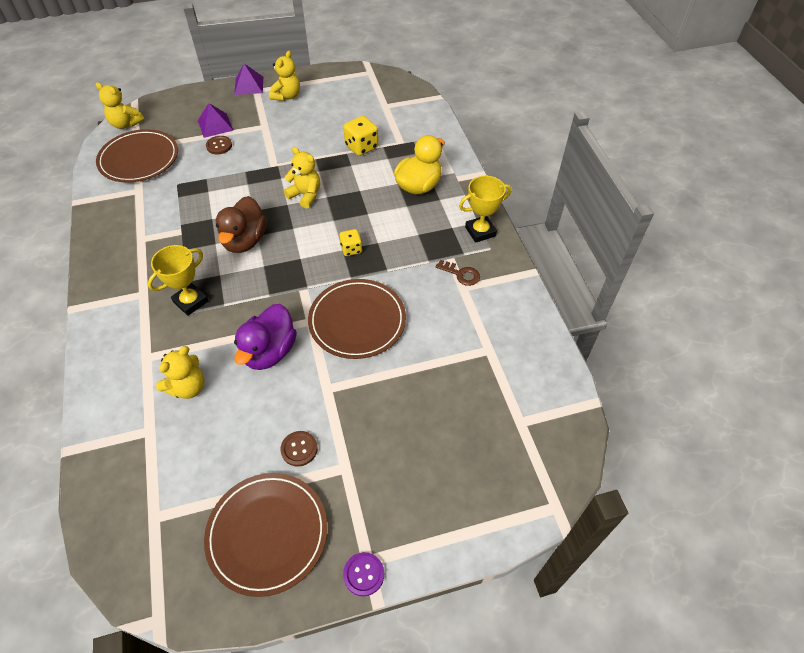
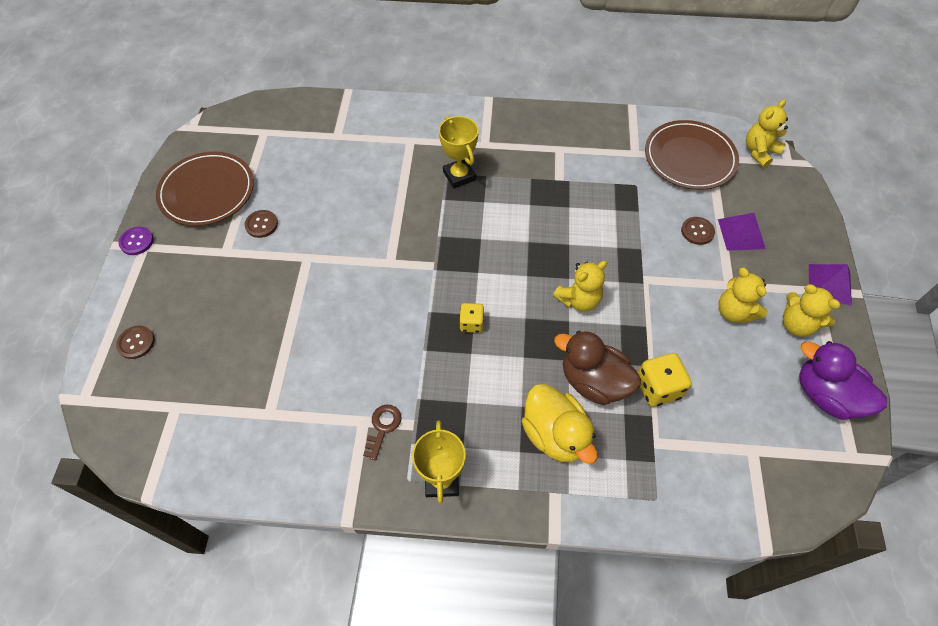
camera: 110 degrees right, 5 degrees up
(188, 387) = (364, 163): yellow teddy bear -> yellow teddy bear (734, 312)
(245, 241) = (524, 229): brown duck -> brown duck (593, 382)
(269, 352) = (370, 223): purple duck -> purple duck (825, 395)
(357, 321) = (370, 302): brown plate -> none
(461, 274) = (383, 427): brown key -> brown key turned 150 degrees clockwise
(480, 494) = (136, 343): none -> brown button

